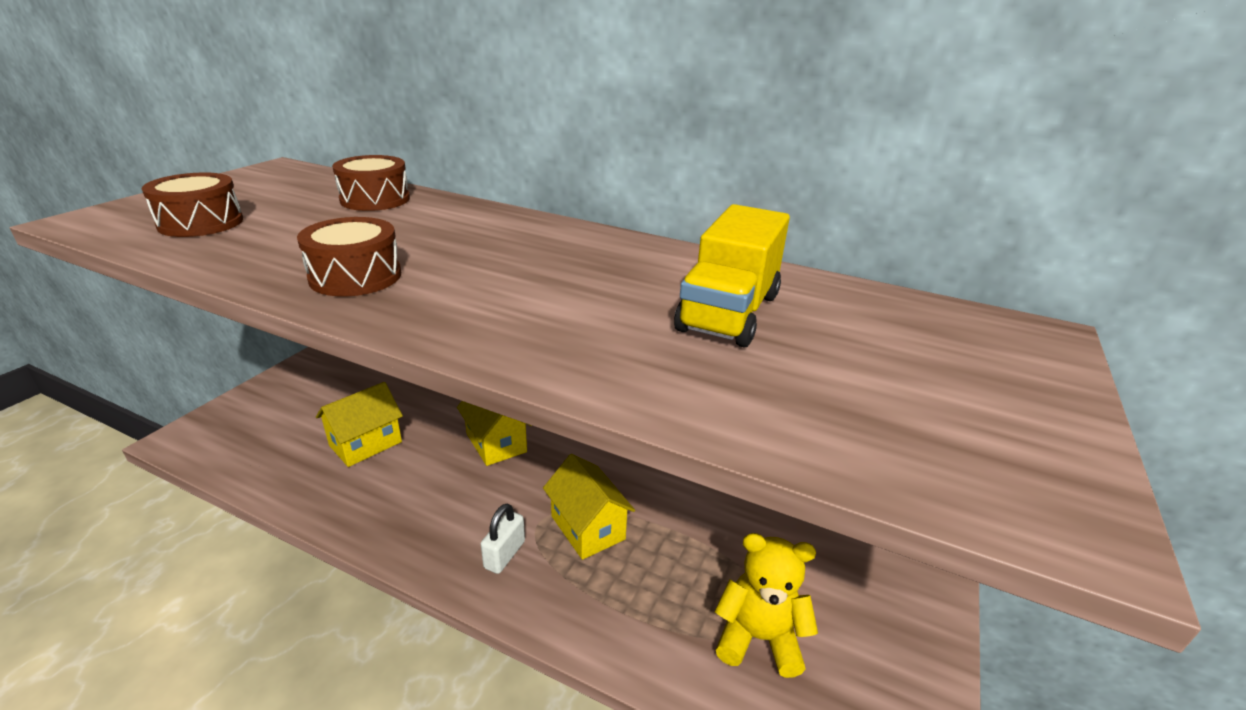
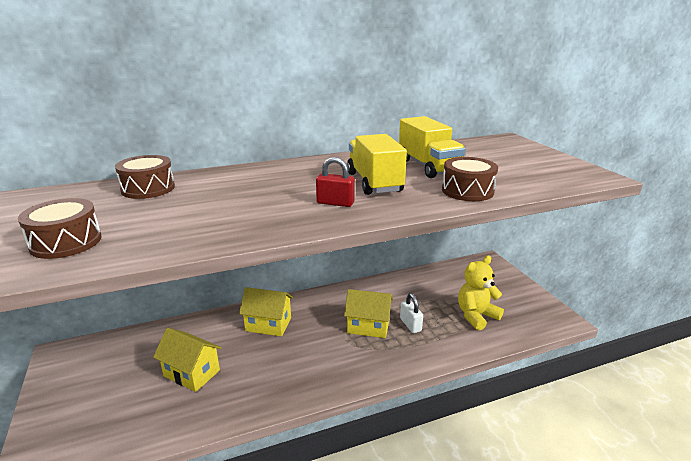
camera: 45 degrees left, 5 degrees down
(355, 276) = (259, 218): brown drum -> brown drum (467, 191)
(365, 444) = (191, 373): yellow house -> yellow house turned 60 degrees counterclockwise
(467, 300) = (335, 203): none -> red padlock
(504, 554) = (353, 360): white padlock -> white padlock (410, 325)
(586, 297) = (374, 182): none -> yellow truck

